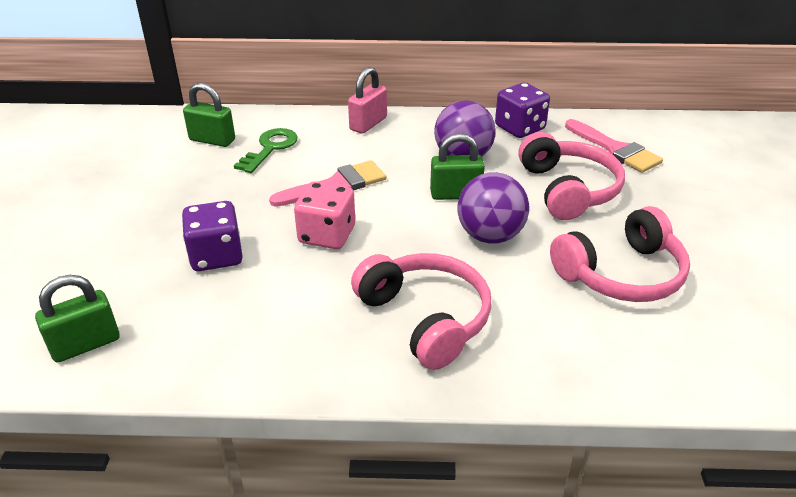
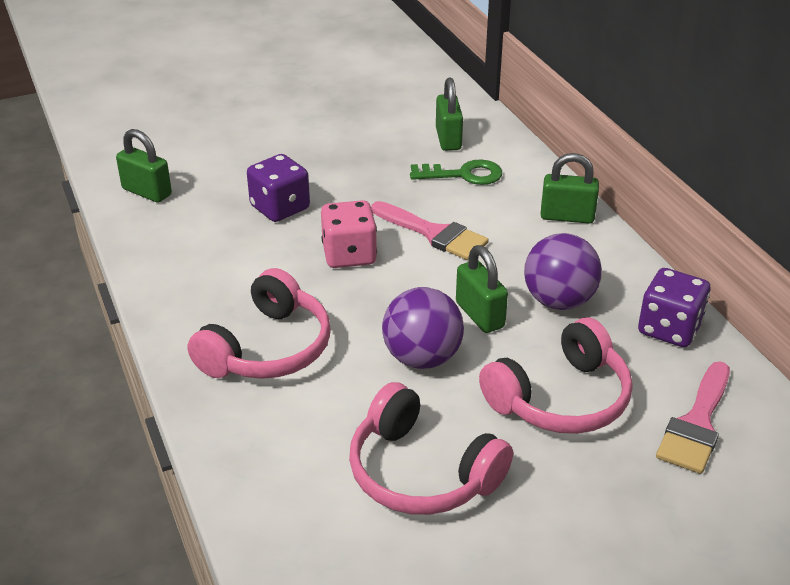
camera: 65 degrees right, 0 degrees up
(368, 124) = (567, 216): pink padlock -> green padlock

